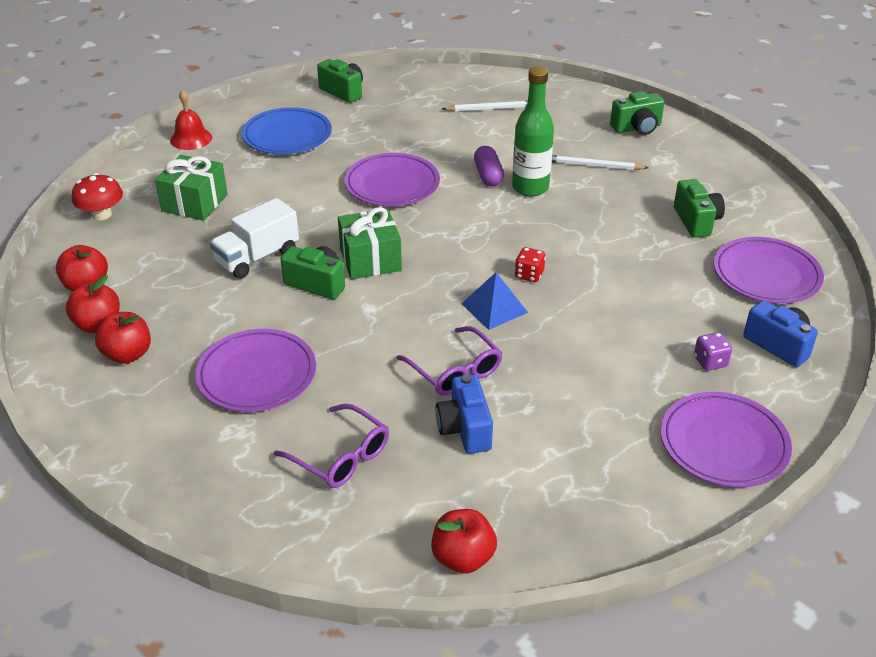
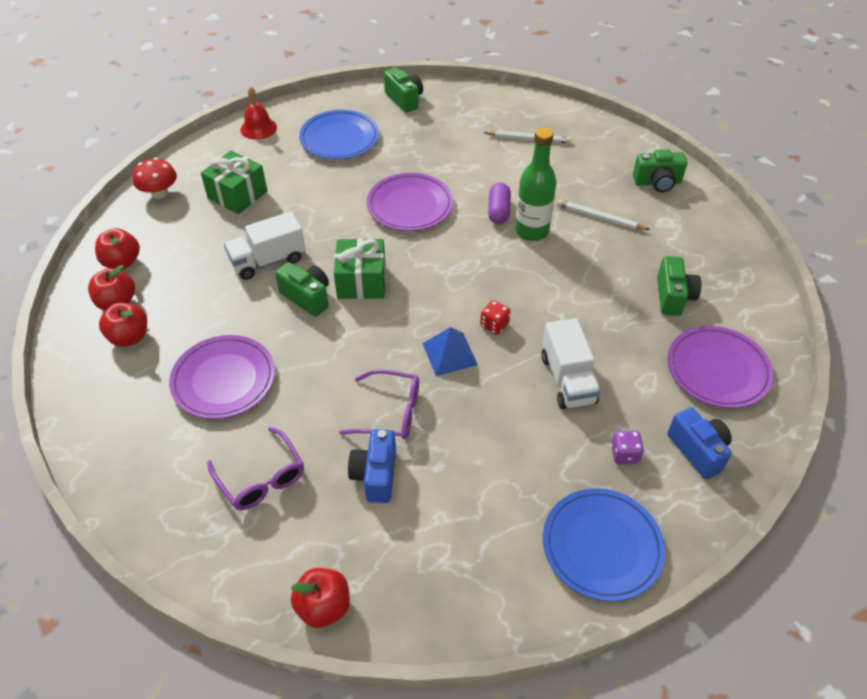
camera: 15 degrees right, 10 degrees up
(454, 370) = (390, 412): purple glasses -> purple glasses turned 60 degrees counterclockwise
(625, 308) = (567, 379): none -> white truck
(723, 444) = (601, 546): purple plate -> blue plate

